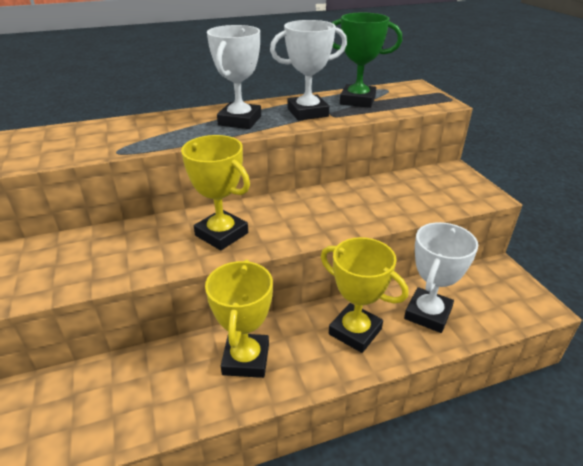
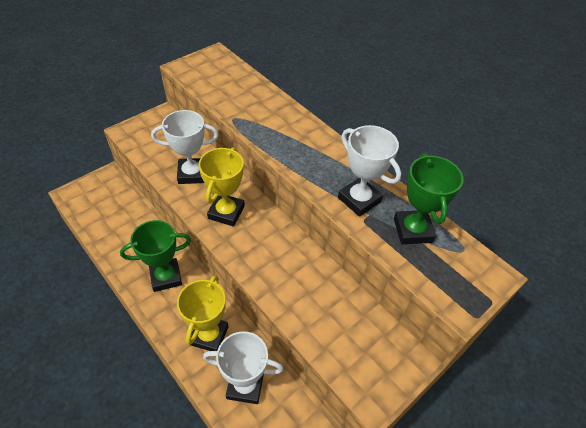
camera: 65 degrees right, 15 degrees up
(240, 120) = (316, 161): white trophy -> white trophy (192, 174)
(246, 359) = (166, 277): yellow trophy -> green trophy

